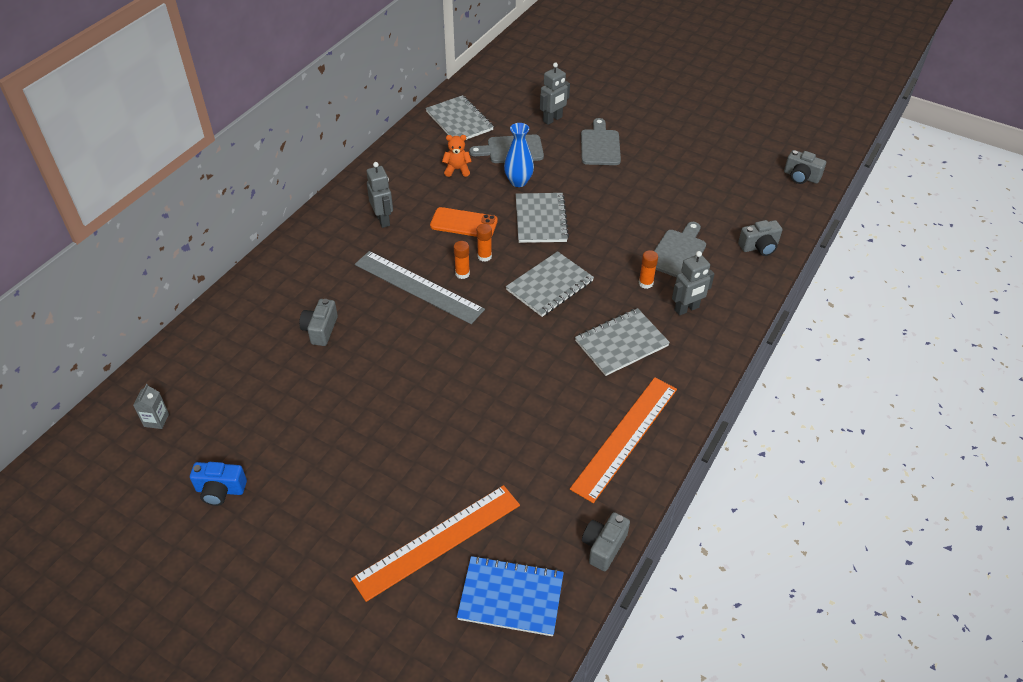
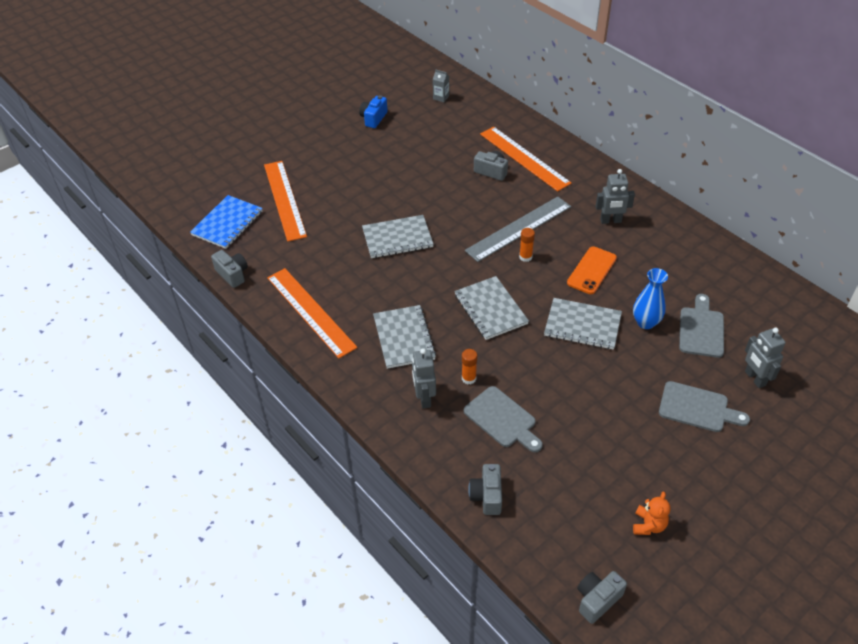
camera: 110 degrees right, 0 degrees up
(287, 305) = (524, 158): none -> orange ruler
(457, 169) = (674, 281): orange teddy bear -> orange teddy bear (648, 525)
(459, 121) = (760, 299): grey notebook -> grey notebook (397, 238)
(484, 256) = (542, 275): orange glue stick -> none

